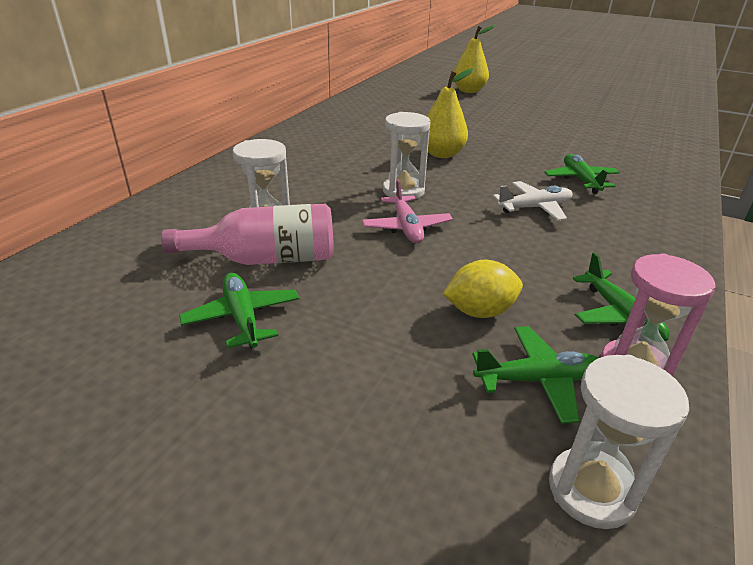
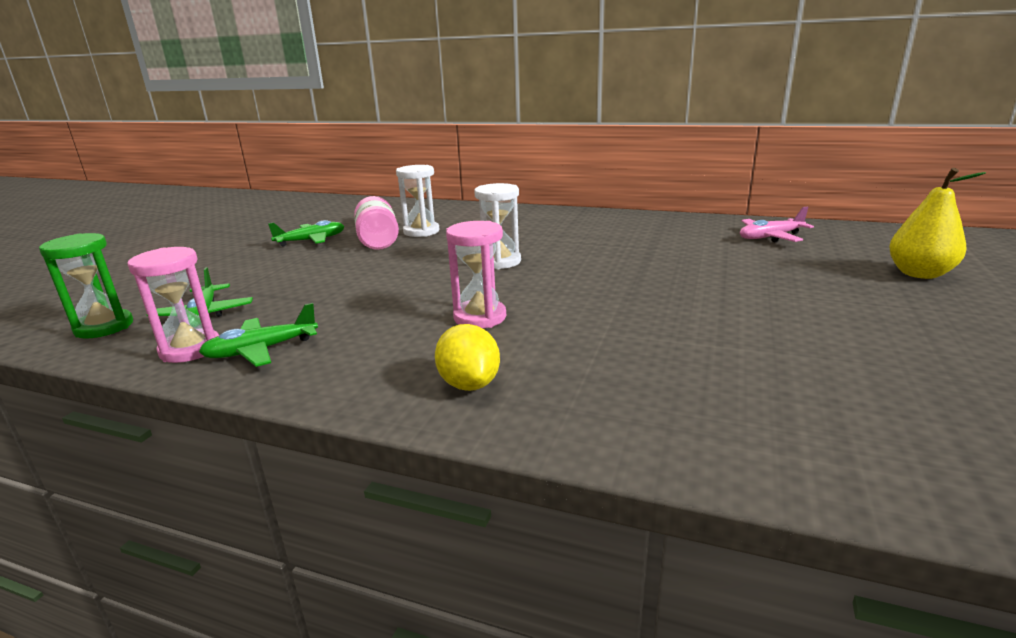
camera: 85 degrees right, 10 degrees down
(406, 227) = (426, 267): pink plane -> pink plane (770, 237)
(441, 154) = (610, 270): yellow pear -> none
(479, 311) = (292, 296): yellow lemon -> yellow lemon (469, 384)
(534, 208) = (480, 317): white plane -> pink hourglass
(580, 180) = (580, 348): green plane -> none
(591, 490) = (104, 327): white hourglass -> green hourglass

